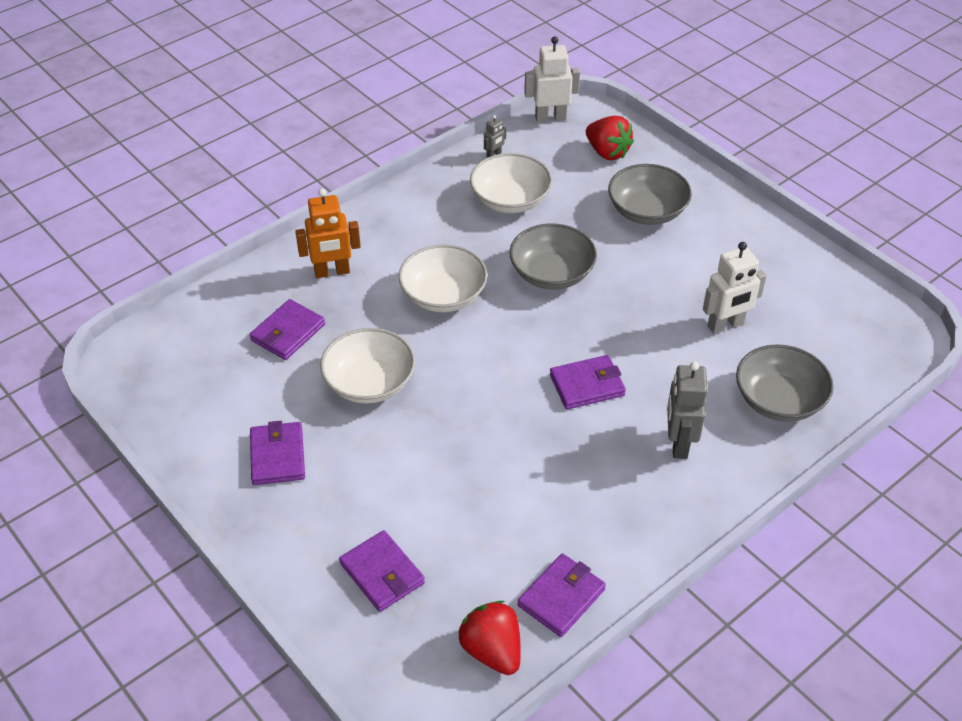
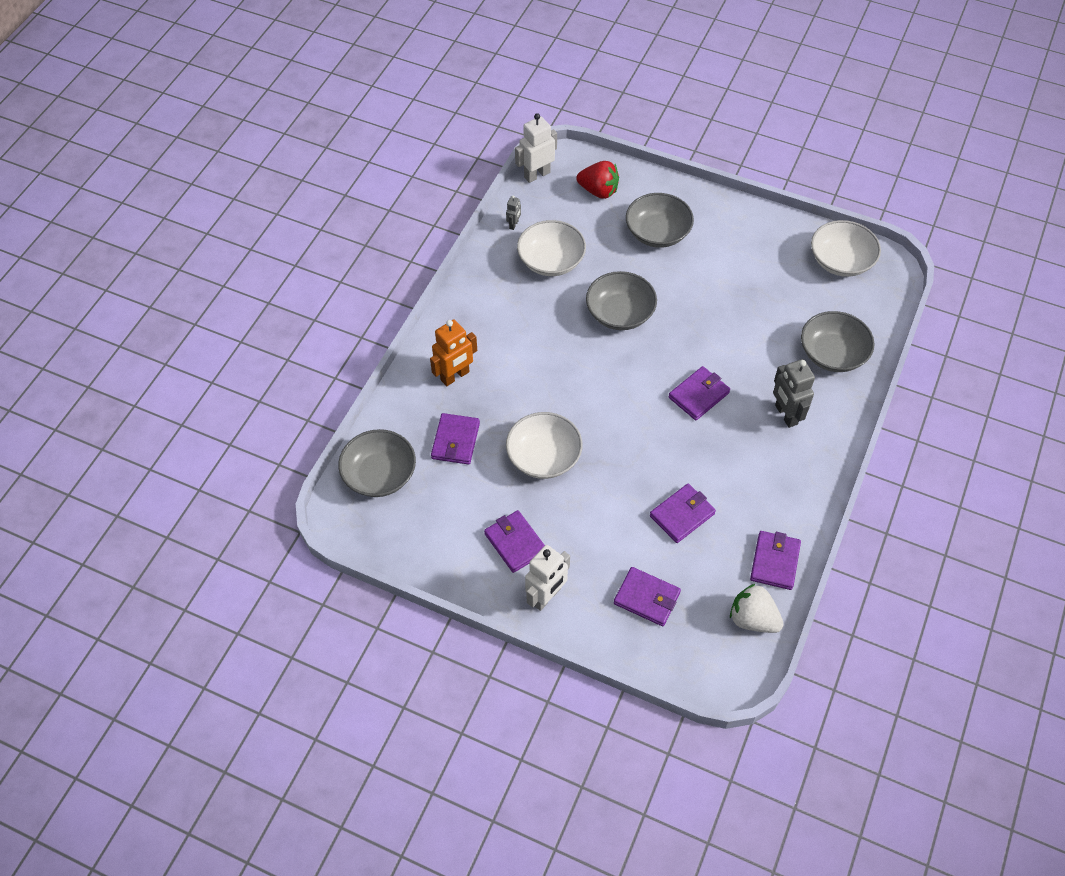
camera: 25 degrees left, 10 degrees up
(188, 335) = (379, 474): none -> grey bowl
(443, 295) = (552, 363): white bowl -> white bowl (841, 261)
(483, 501) = (682, 515): none -> purple wallet
(492, 650) = (753, 619): red strawberry -> white strawberry
(725, 325) = (766, 308): white robot -> white robot (546, 596)

